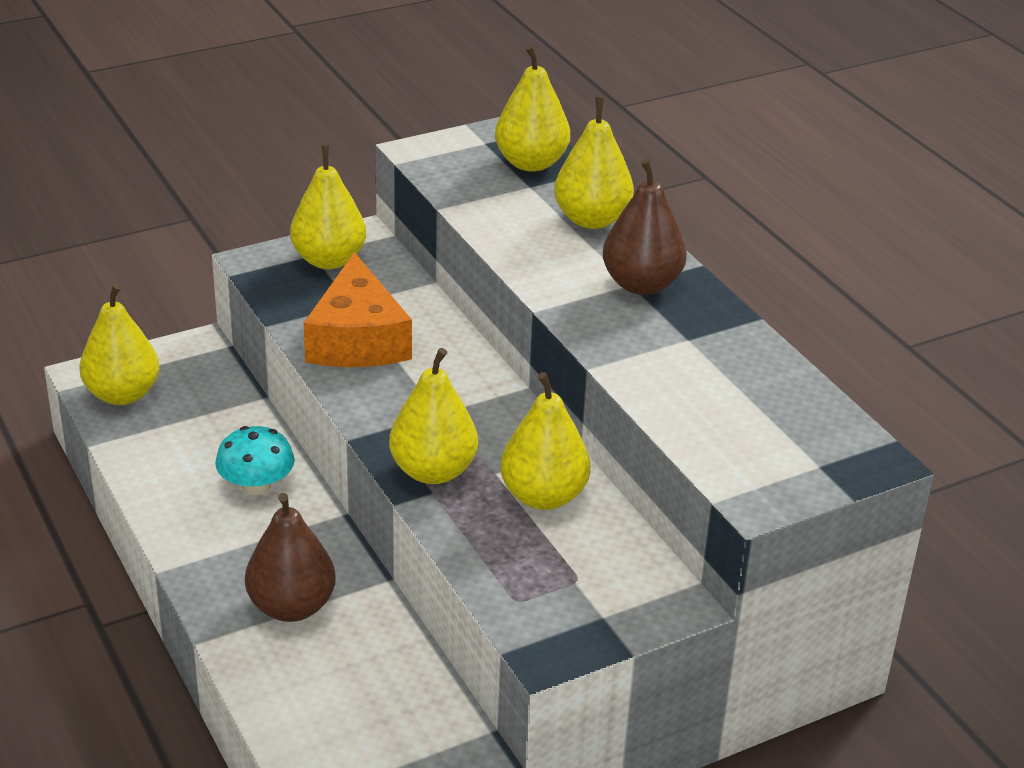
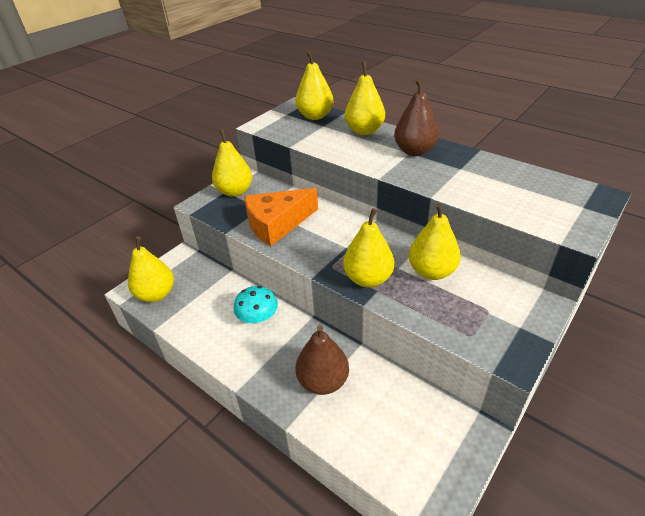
camera: 20 degrees left, 5 degrees up
(357, 339) = (277, 224): orange cheese -> orange cheese turned 90 degrees clockwise

